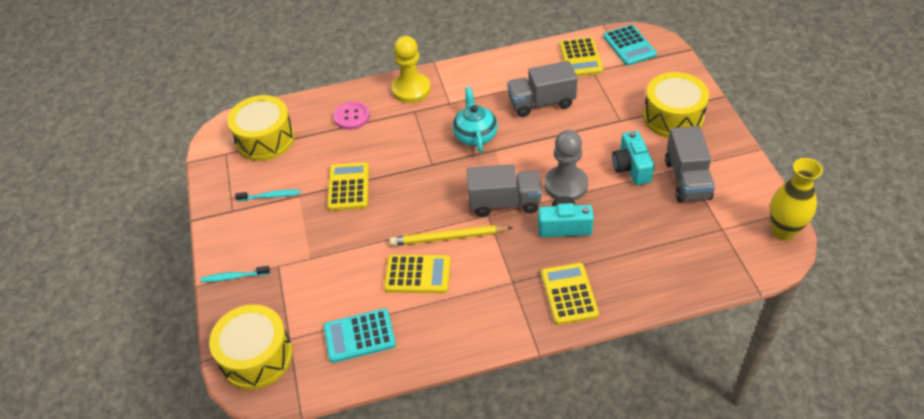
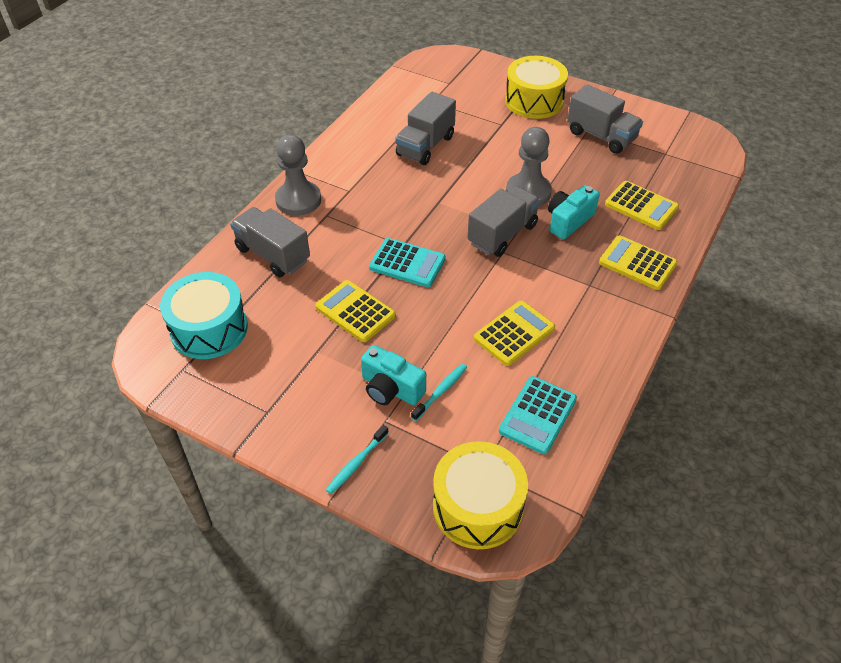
camera: 50 degrees left, 0 degrees up
(265, 139) = (209, 329): yellow drum -> turquoise drum
(270, 196) = (289, 372): turquoise toothbrush -> turquoise toothbrush (440, 391)
(352, 117) = (272, 255): pink button -> grey truck
(411, 89) = (298, 200): yellow pawn -> grey pawn
(448, 238) = (498, 289): yellow pencil -> none
(475, 135) = (407, 201): turquoise teapot -> none
(580, 58) = (409, 97): yellow calculator -> yellow calculator (641, 206)
(629, 46) = (434, 69): turquoise calculator -> turquoise calculator (407, 263)
(631, 167) = (555, 151): turquoise camera -> turquoise camera (391, 389)
(783, 231) = (699, 131): yellow vase -> none

